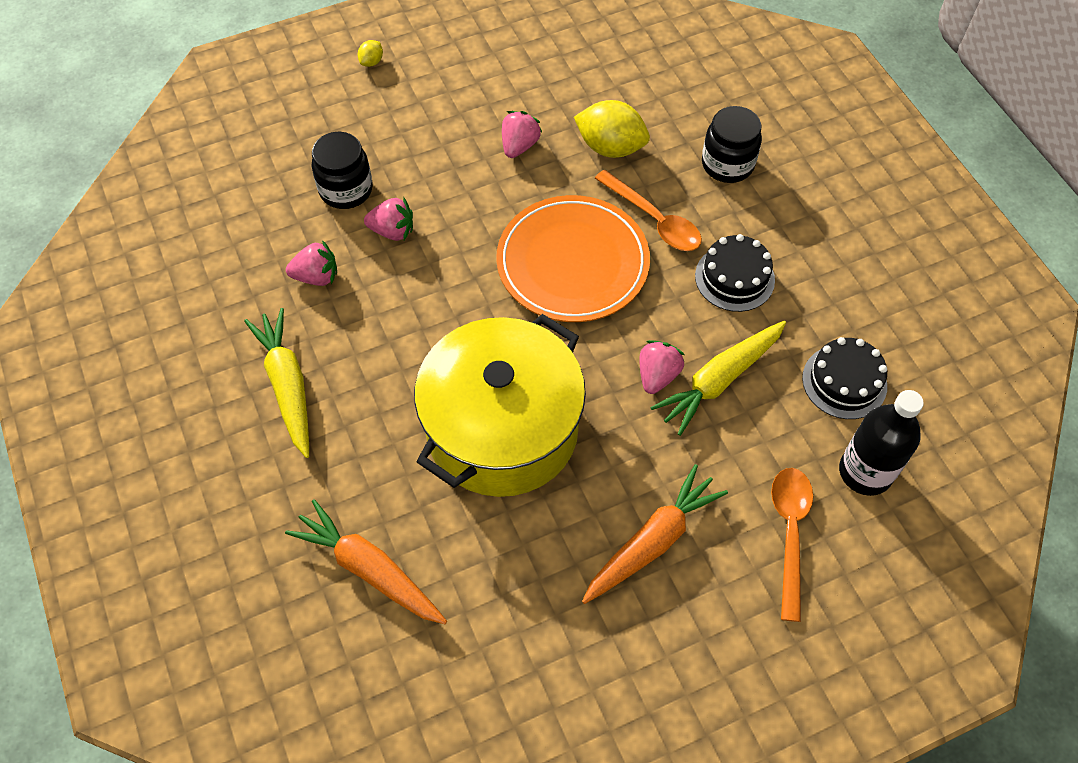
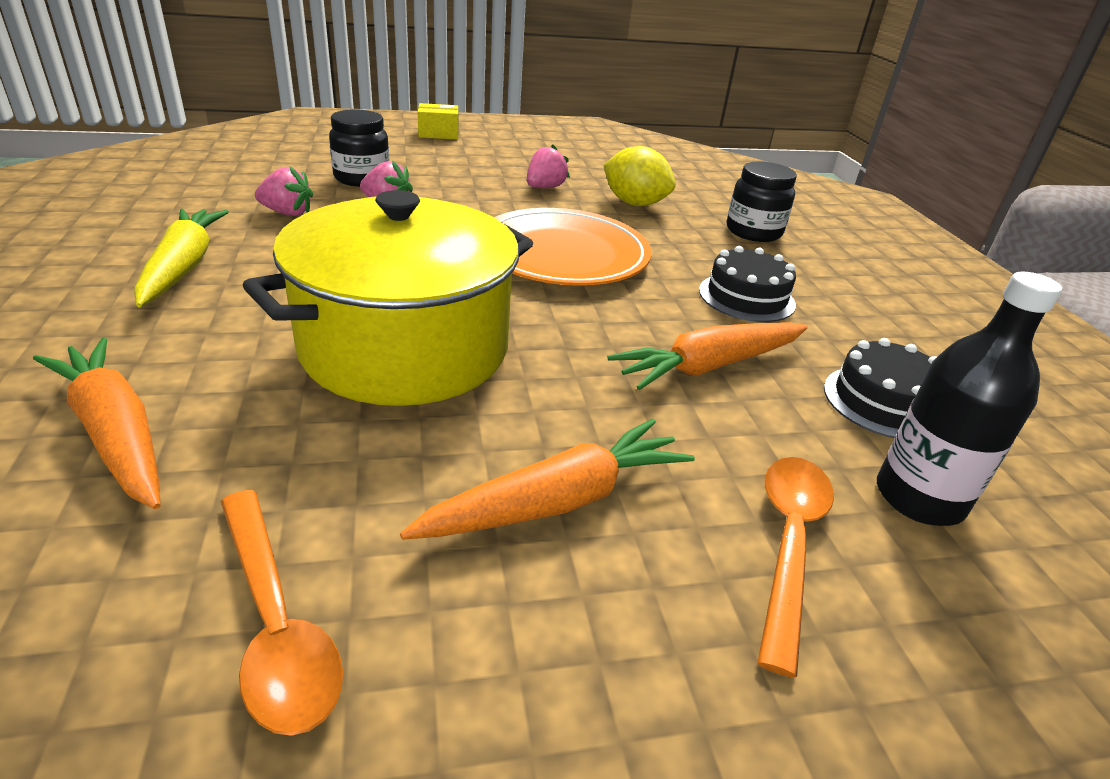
camera: 10 degrees right, 25 degrees down
(371, 62) = (438, 134): yellow lemon -> yellow box
(654, 220) = (664, 247): orange spoon -> orange spoon (275, 623)
(657, 375) = (628, 346): pink strawberry -> none
(719, 380) = (709, 366): yellow carrot -> orange carrot

